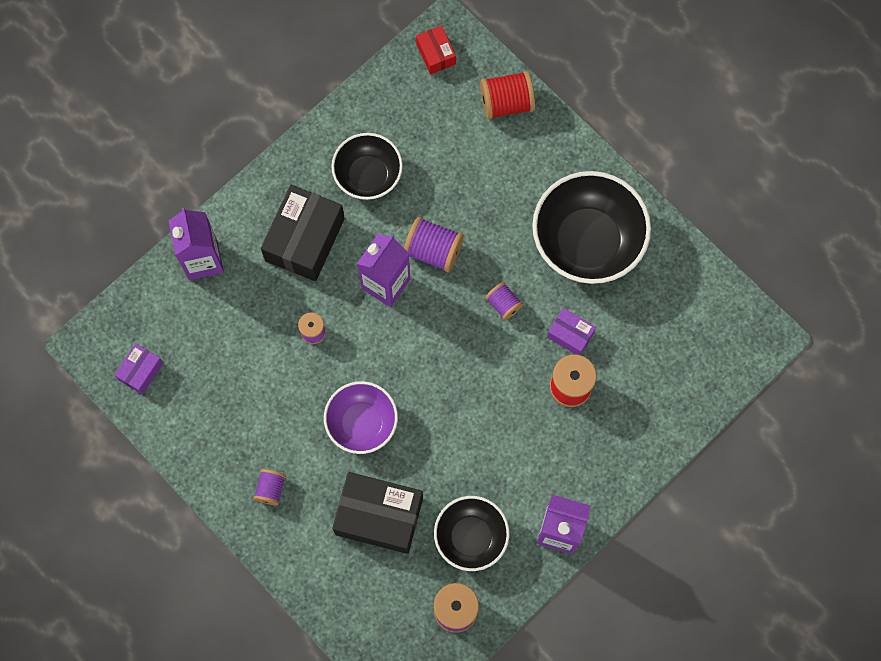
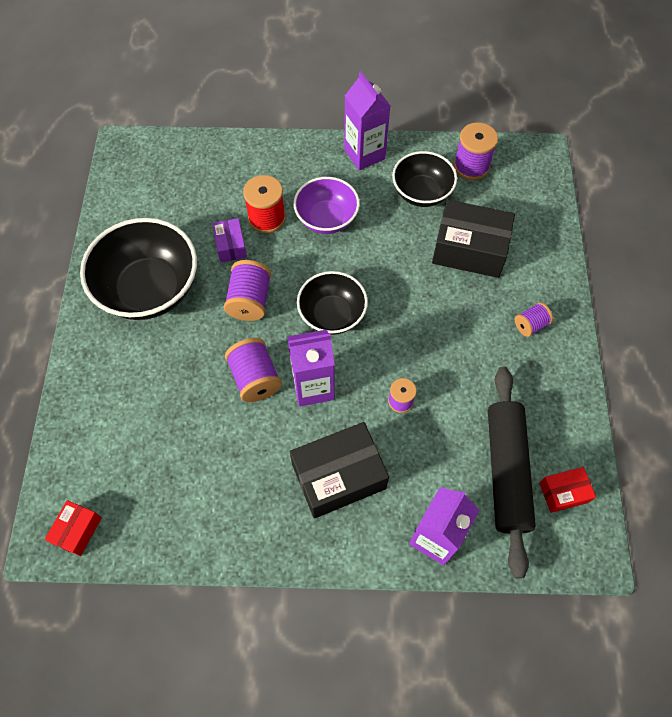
camera: 135 degrees left, 10 degrees down
(141, 371) = (563, 492): purple box -> red box
(193, 350) = (506, 471): none -> black rolling pin
(362, 423) = (425, 311): purple bowl -> purple bowl (326, 219)
(368, 176) = (239, 480): black bowl -> black bowl (332, 315)
(379, 516) = (469, 249): black box -> black box turned 45 degrees counterclockwise
(503, 304) = (250, 300): purple spool -> purple spool, size x1.67
(506, 103) = (79, 435): red spool -> none

